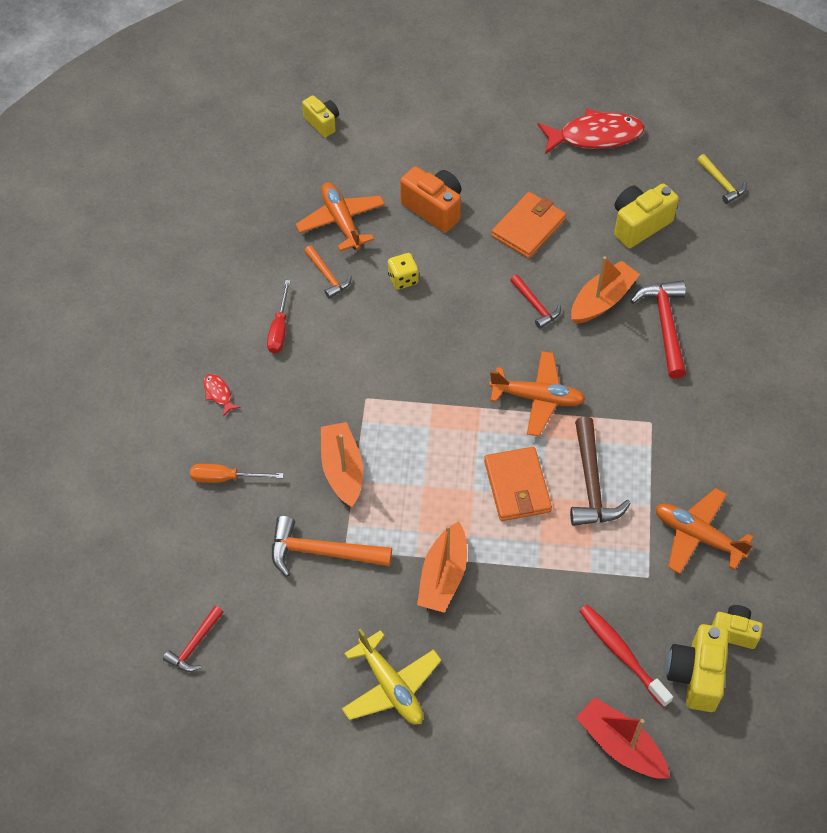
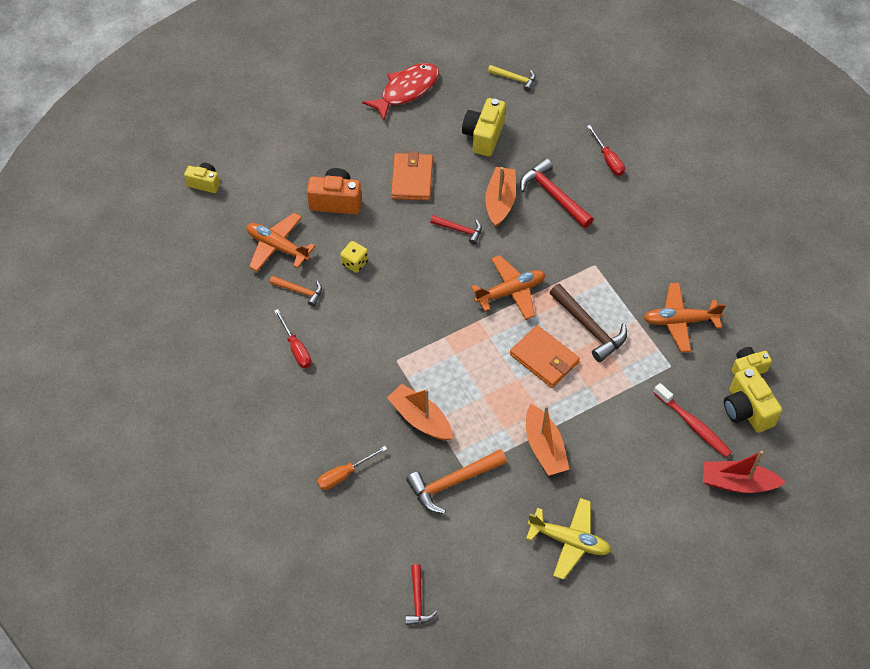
camera: 35 degrees left, 0 degrees up
(218, 393) = (290, 419): red fish -> none
(622, 654) = (693, 425): red toothbrush -> red toothbrush turned 150 degrees counterclockwise
(757, 321) = (608, 159): none -> red screwdriver

